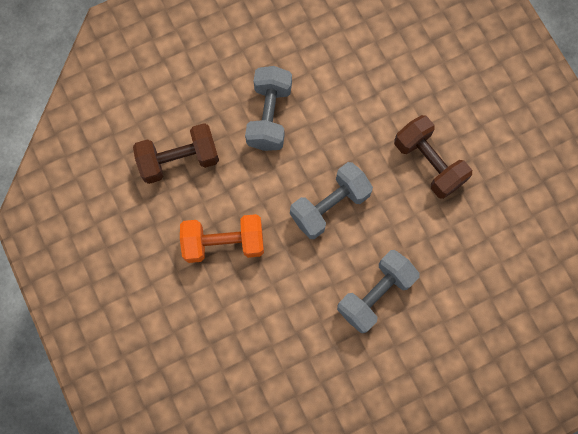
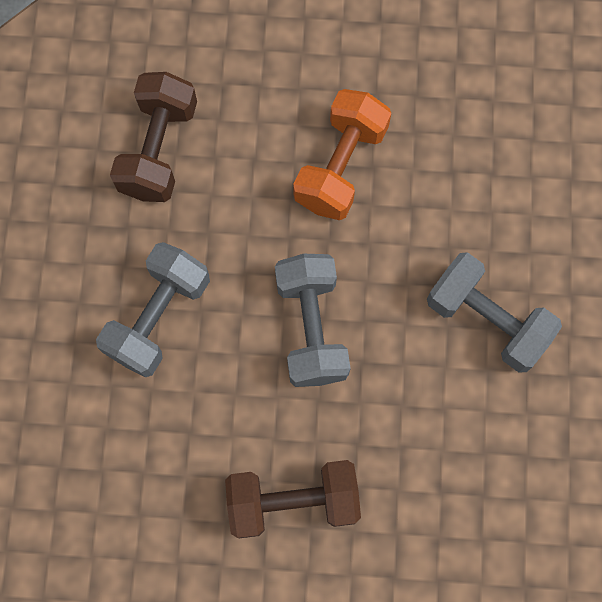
camera: 120 degrees right, 0 degrees up
(179, 160) = (488, 169): brown dumbbell -> brown dumbbell (158, 149)
(375, 294) = (158, 317): grey dumbbell -> grey dumbbell turned 45 degrees clockwise

